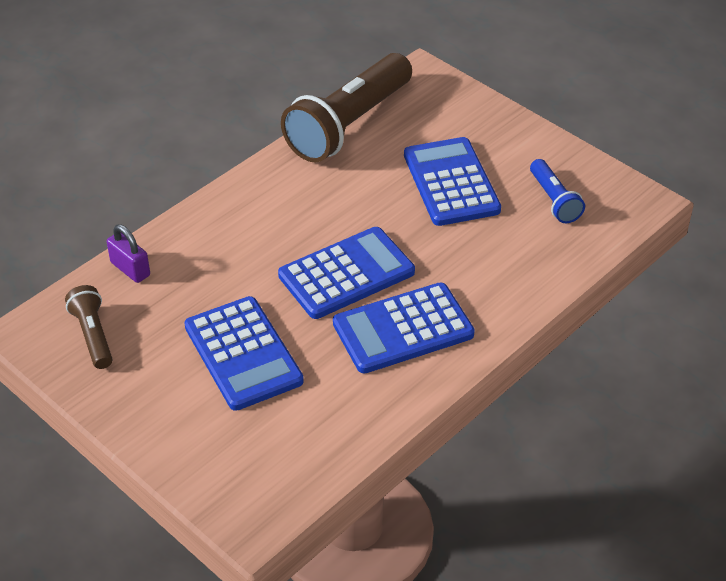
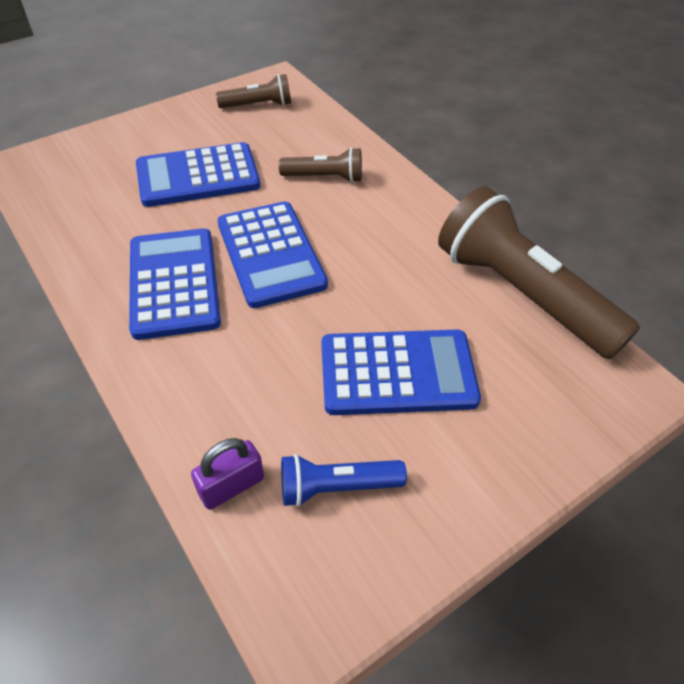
camera: 100 degrees right, 5 degrees up
(130, 269) = (327, 127): purple padlock -> purple padlock (231, 486)
(223, 257) = (324, 177): none -> brown flashlight

